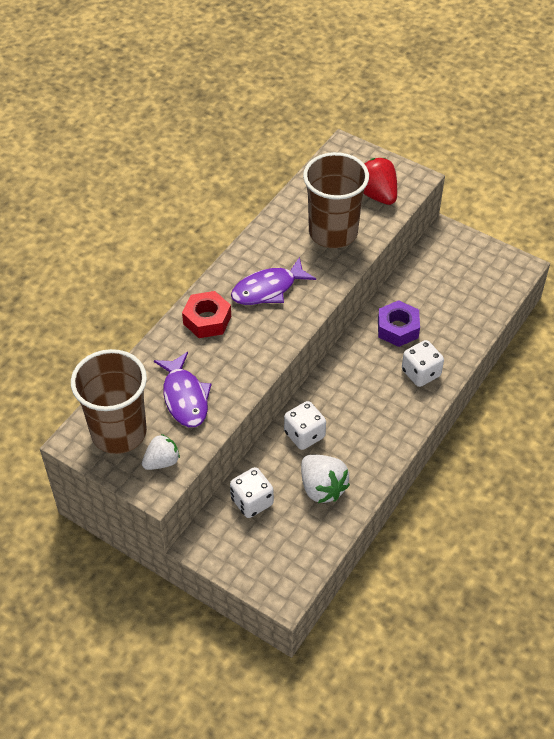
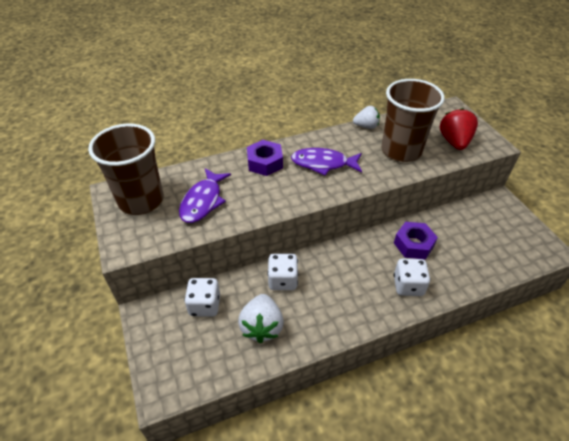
camera: 35 degrees right, 5 degrees down
(162, 461) = (145, 234): white strawberry -> white strawberry (366, 126)
(207, 320) = (265, 163): red nut -> purple nut

